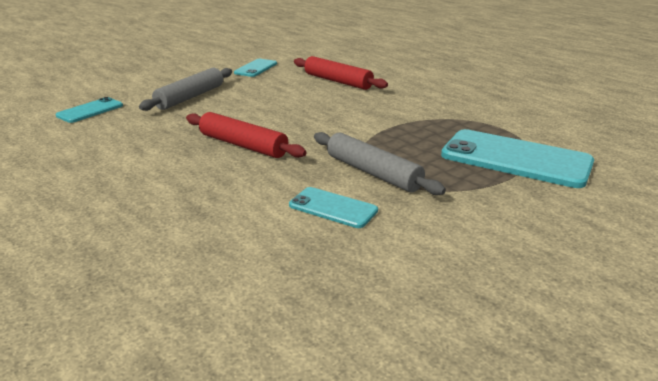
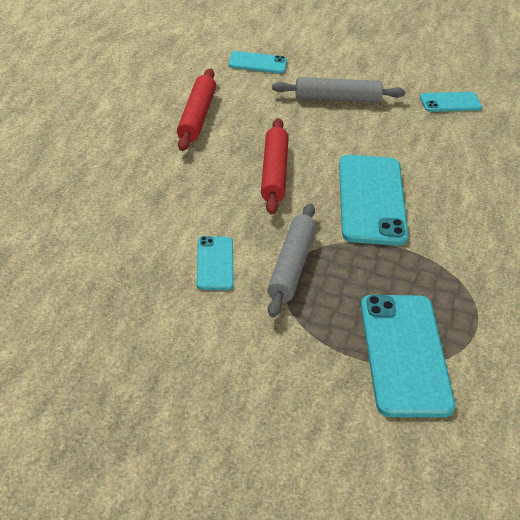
camera: 55 degrees right, 15 degrees up
(326, 120) = (371, 200): none -> turquoise phone
(338, 81) = (478, 170): red rolling pin -> red rolling pin (197, 116)

